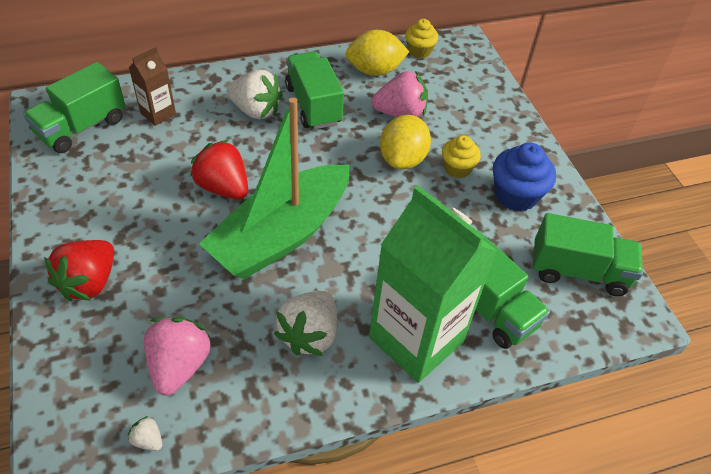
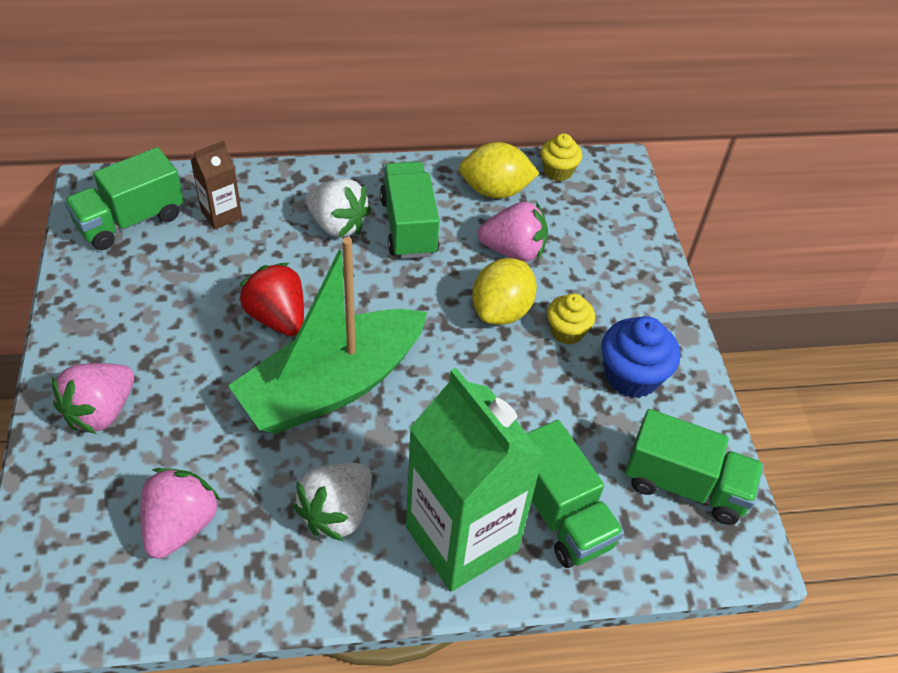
camera: 10 degrees right, 0 degrees up
(89, 282) = (101, 411): red strawberry -> pink strawberry
(148, 440) = (127, 606): white strawberry -> none

